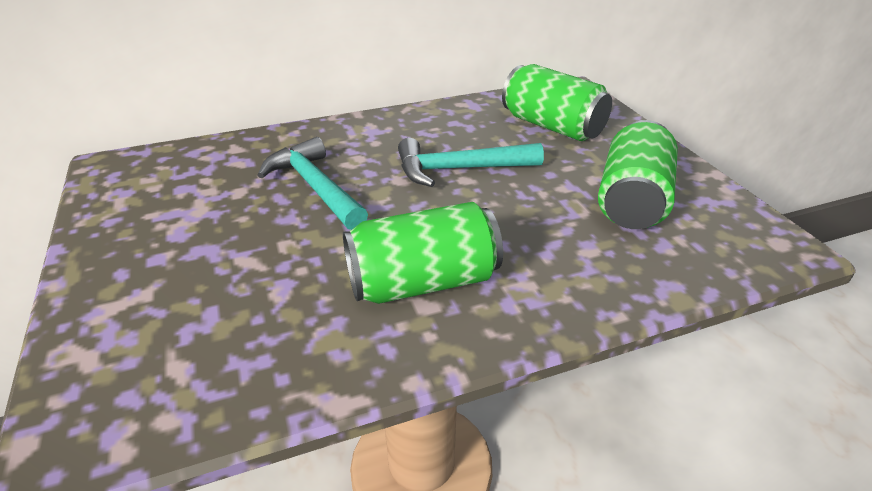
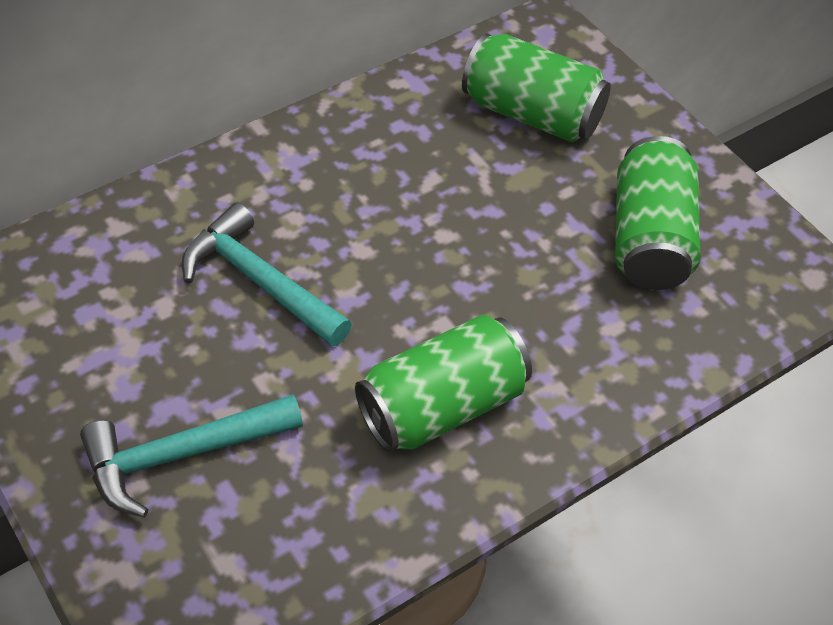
camera: 15 degrees left, 15 degrees up
(459, 169) = (432, 218): turquoise hammer -> turquoise hammer (181, 455)

